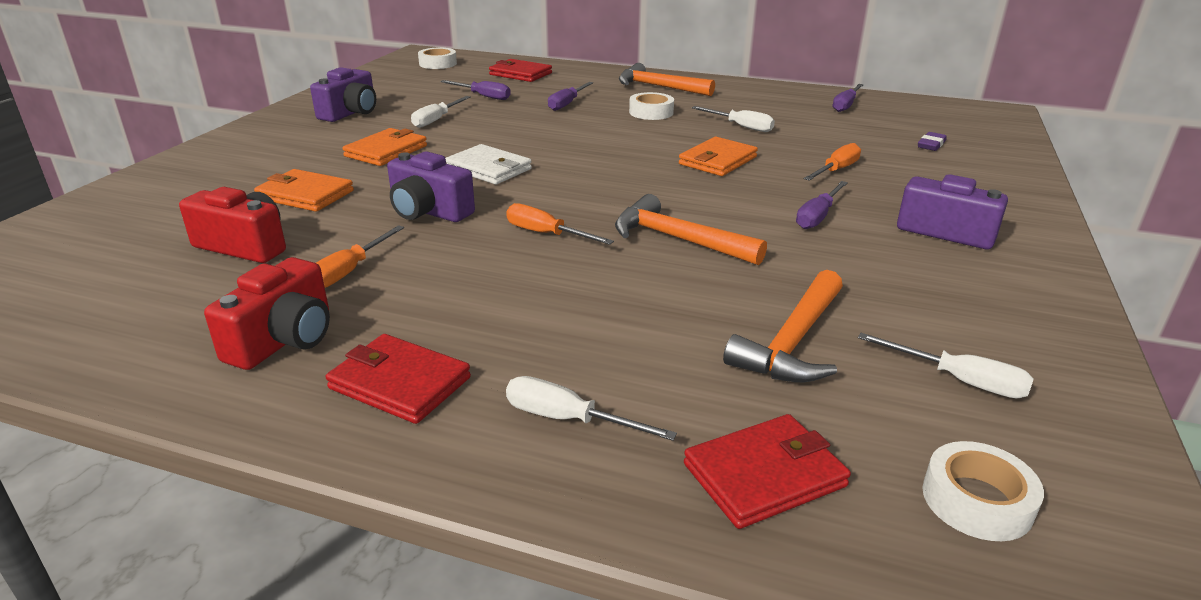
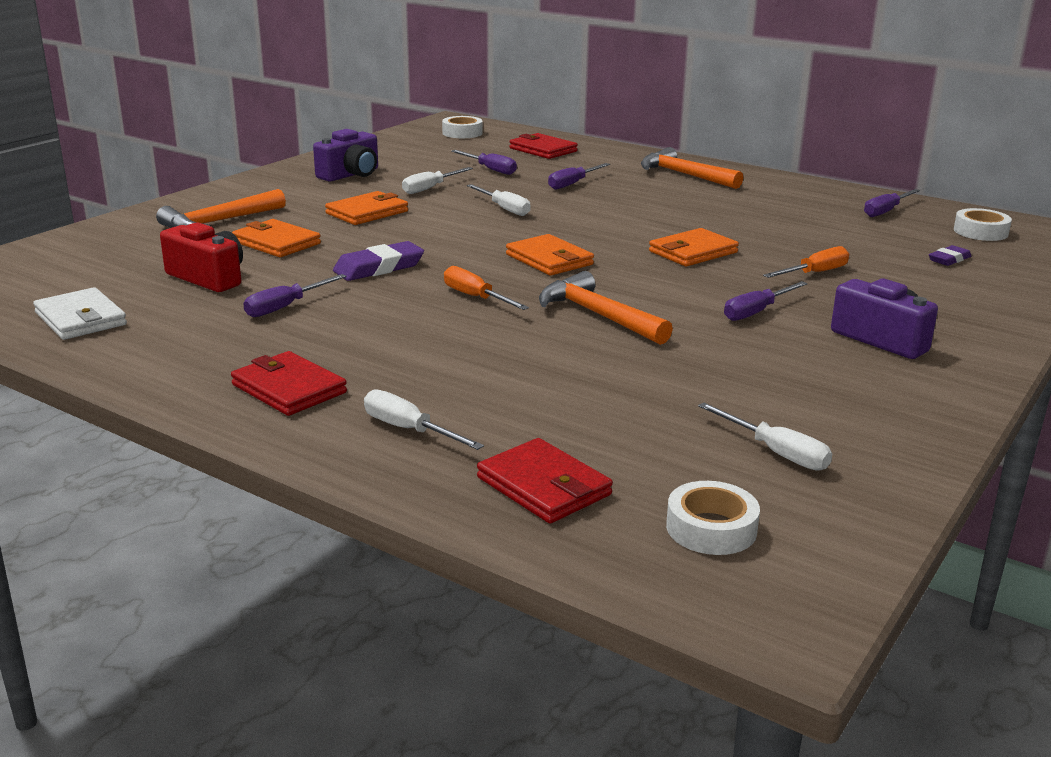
camera: 15 degrees right, 5 degrees down
(284, 340) = (212, 348): red camera -> none
(348, 272) = (285, 307): orange screwdriver -> purple screwdriver
(428, 211) = (379, 268): purple camera -> purple eraser
(489, 169) = (456, 237): white wallet -> white wallet (81, 319)
(593, 183) = (549, 259): none -> orange wallet
(651, 112) = (657, 200): white tape -> white tape (980, 232)
(741, 127) = (745, 222): white screwdriver -> white screwdriver (504, 209)
(764, 475) = (544, 486): red wallet -> red wallet turned 60 degrees clockwise
(793, 342) = (643, 405): orange hammer -> orange hammer (219, 222)

